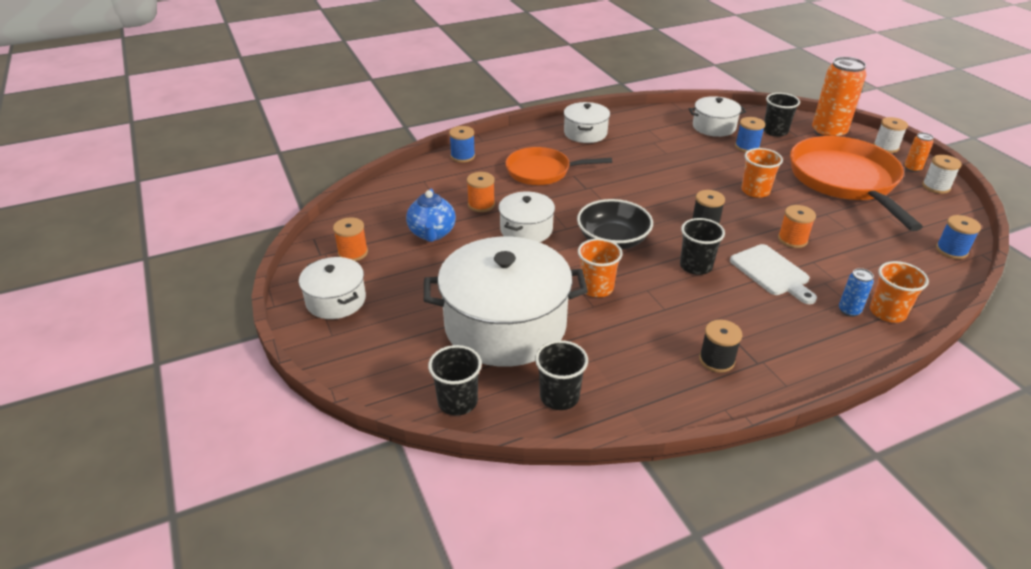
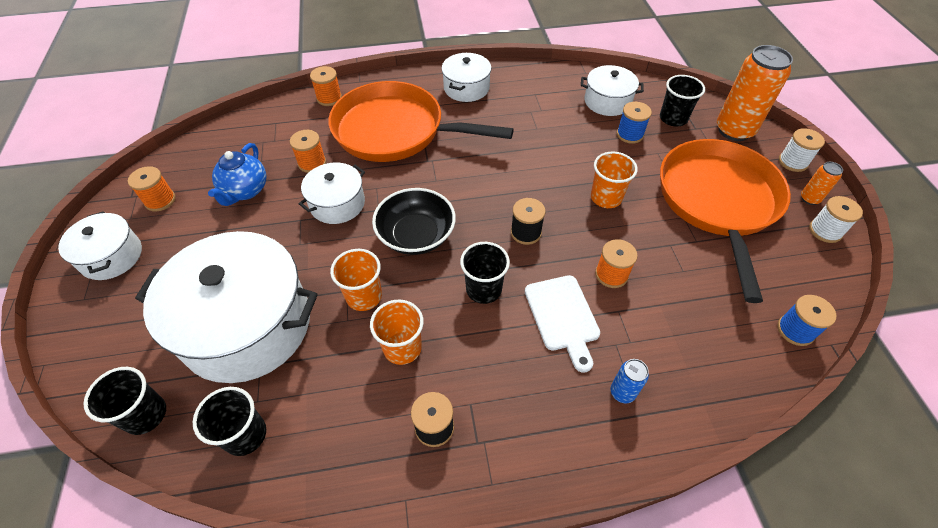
camera: 15 degrees right, 15 degrees up
(462, 156) = (329, 98): blue spool -> orange spool
(542, 171) = (395, 130): orange pan -> orange pan, size x1.65
(887, 312) = (667, 406): orange cup -> orange cup (402, 348)

